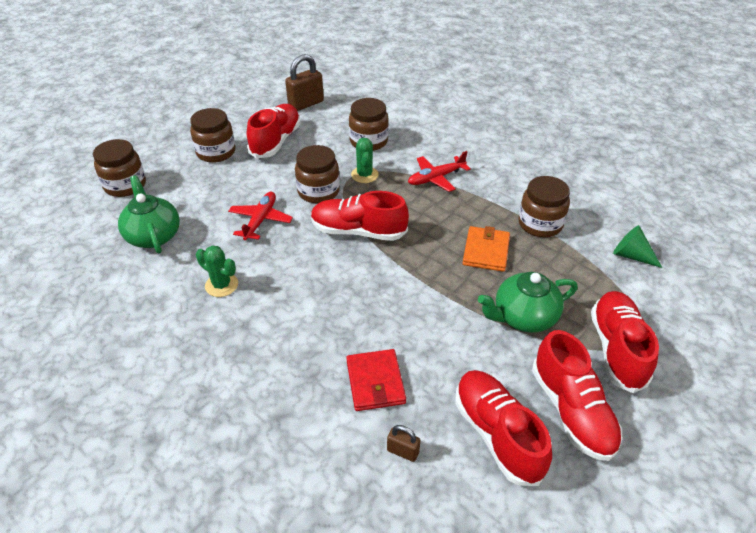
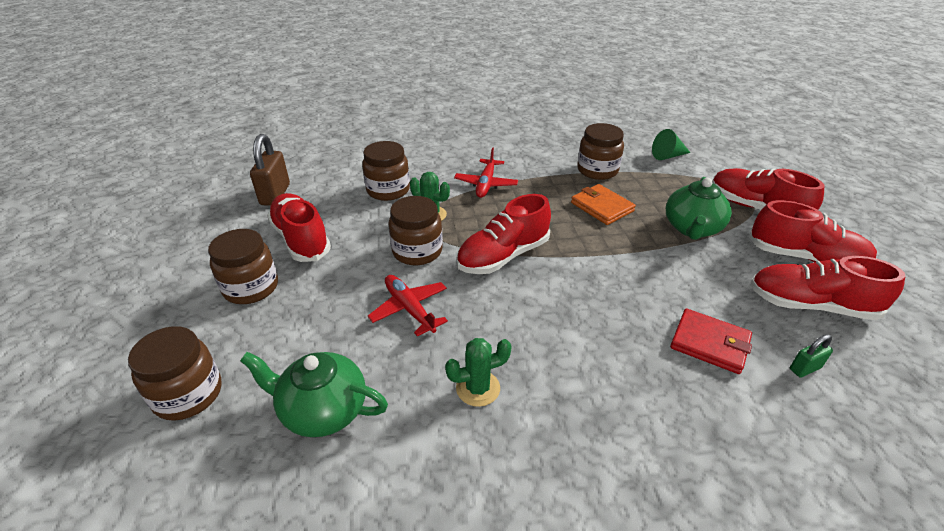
camera: 50 degrees left, 5 degrees down
(403, 451) = (805, 368): brown padlock -> green padlock

